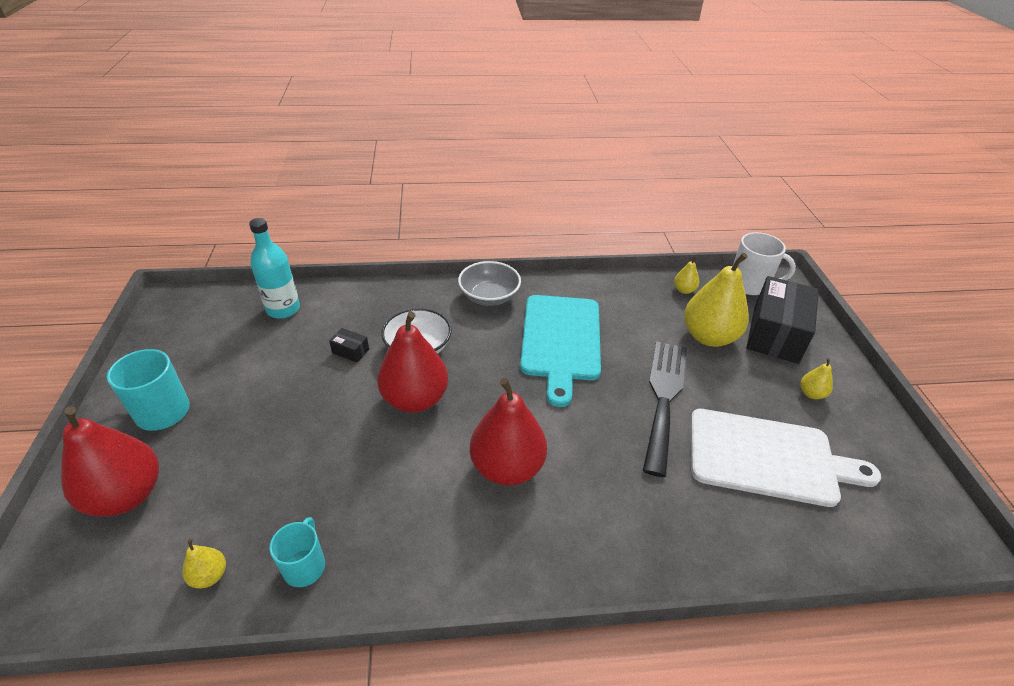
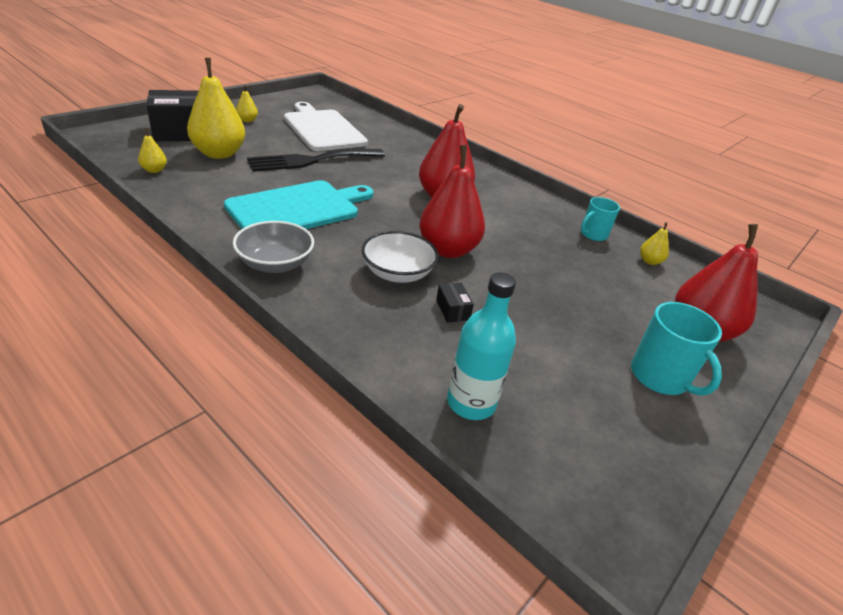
camera: 135 degrees left, 5 degrees down
(749, 284) = (115, 145): white mug -> none

